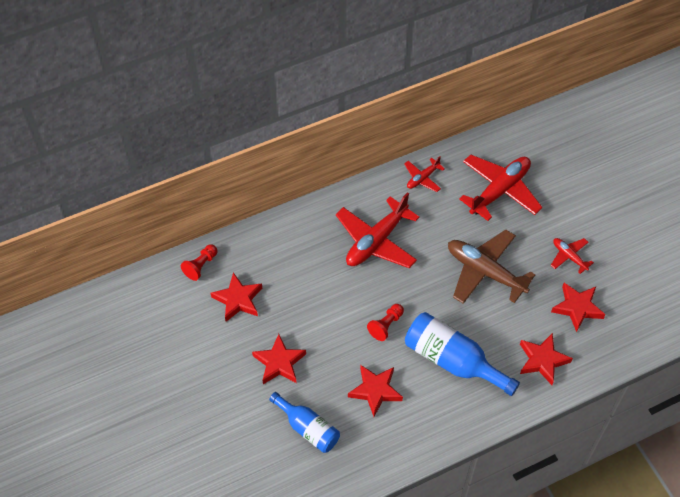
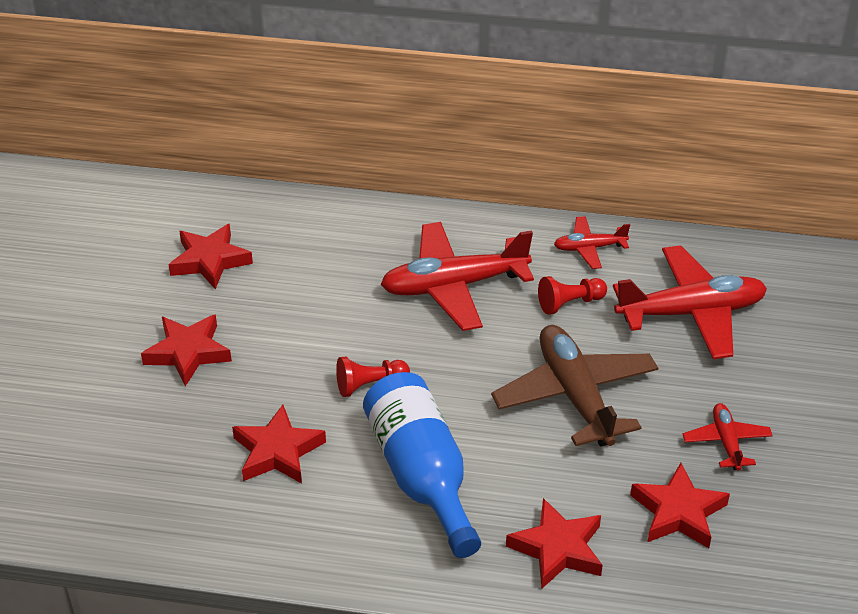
camera: 35 degrees right, 15 degrees down
(200, 266) = (203, 205): red pawn -> red pawn (569, 303)
(308, 428) = (145, 444): blue bottle -> none

